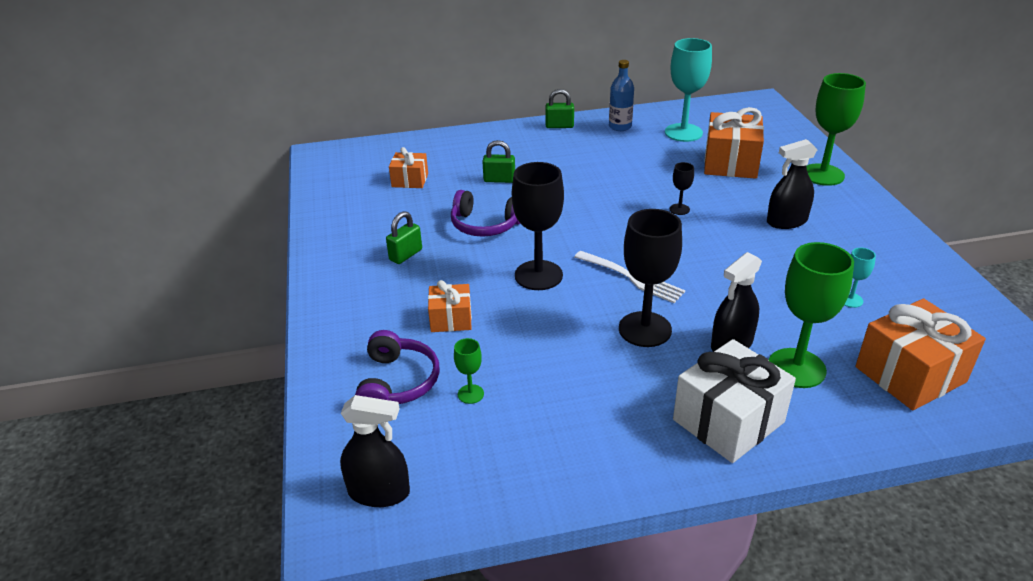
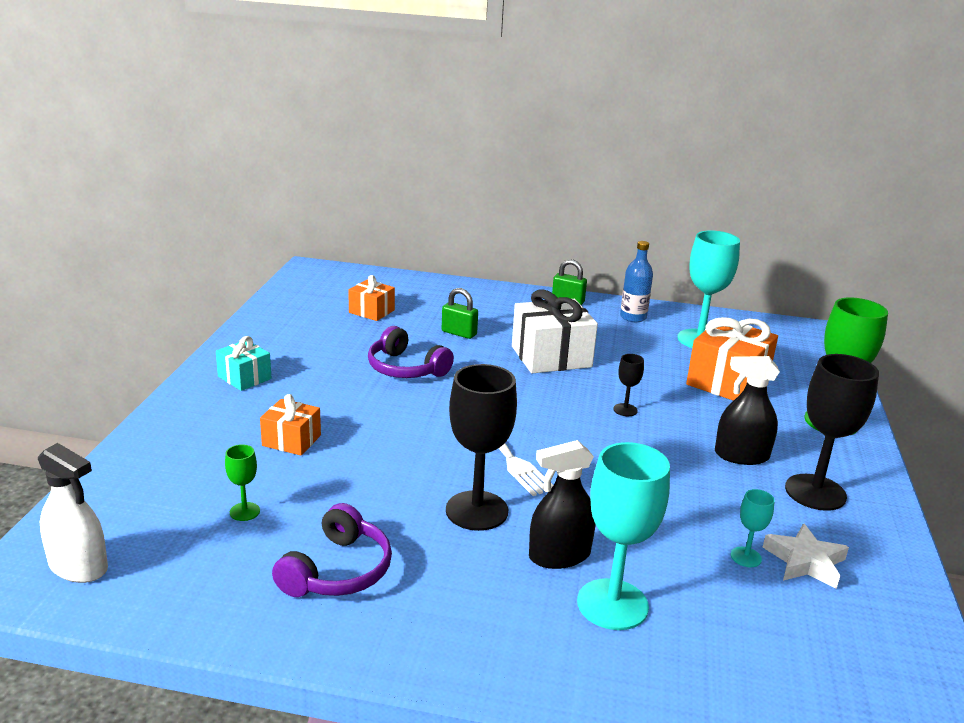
camera: 20 degrees right, 10 degrees down
(358, 275) = (244, 378): none -> turquoise gift
(379, 492) = (78, 566): black spray bottle -> white spray bottle
(397, 382) = (188, 479): purple headphones -> purple headphones (338, 571)
(406, 255) = (304, 373): green padlock -> none
(538, 275) = (415, 428): black goblet -> black goblet (815, 492)
(728, 421) = (482, 629): white gift -> white gift (551, 356)
(796, 368) = (612, 604): green goblet -> turquoise goblet
(888, 290) = (805, 562): none -> white star
(910, 374) = (749, 659): orange gift -> none

